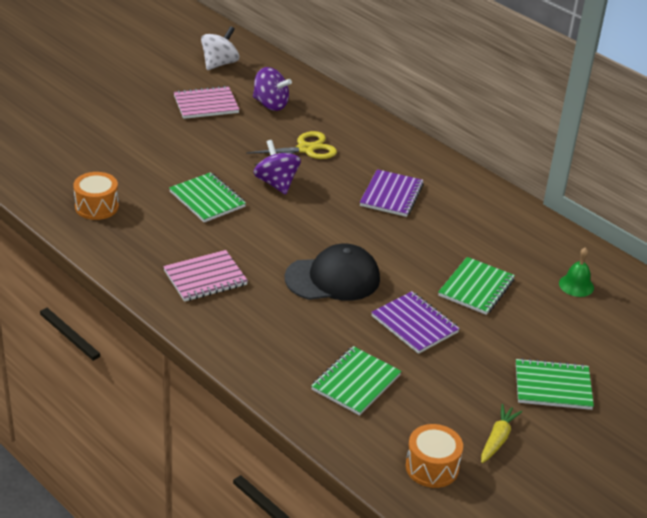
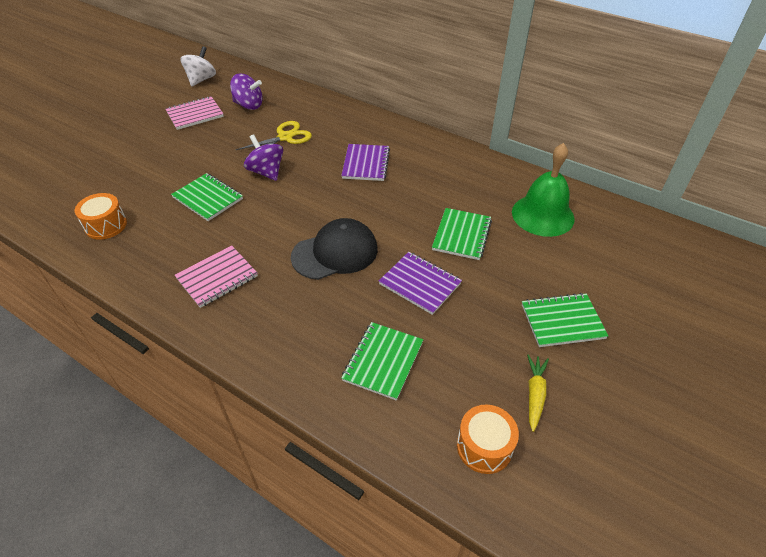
camera: 10 degrees left, 10 degrees up
(576, 285) = (542, 215): green bell -> green bell, size x2.03

